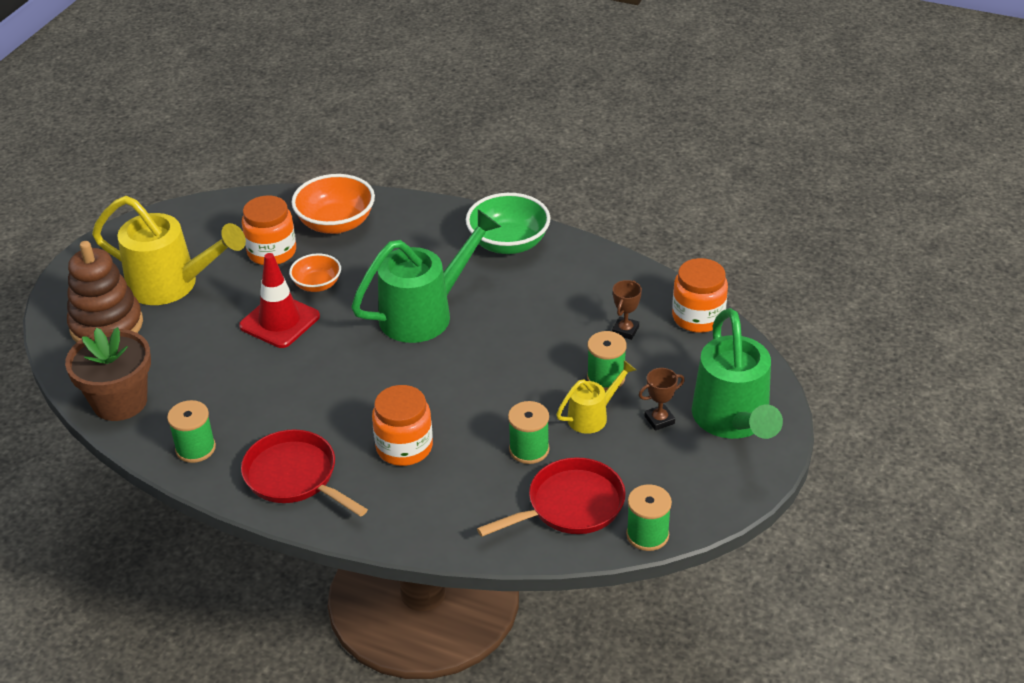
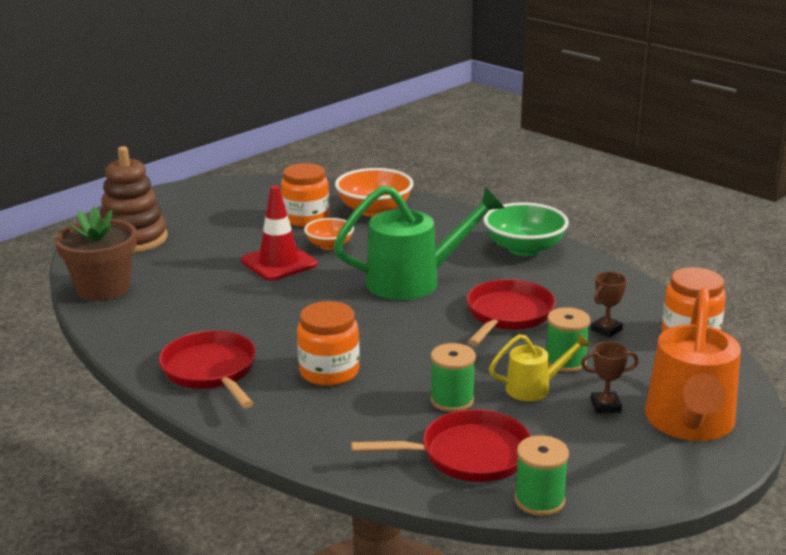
camera: 20 degrees right, 15 degrees down
(172, 285) = (207, 224): yellow watering can -> none
(195, 448) = (140, 332): green spool -> none
(531, 334) = (508, 315): none -> red pan
(733, 420) = (689, 424): green watering can -> orange watering can

